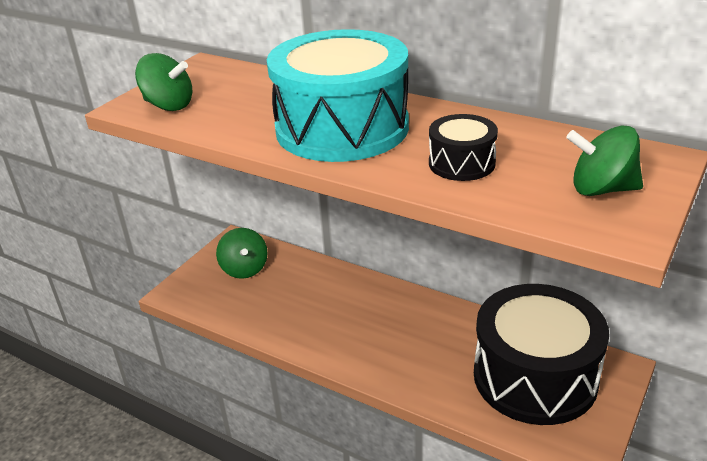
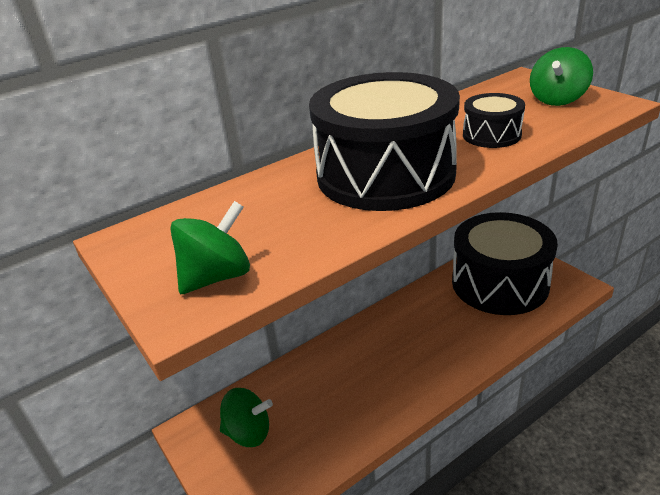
camera: 65 degrees left, 0 degrees up
(342, 128) = (385, 174): turquoise drum -> black drum

